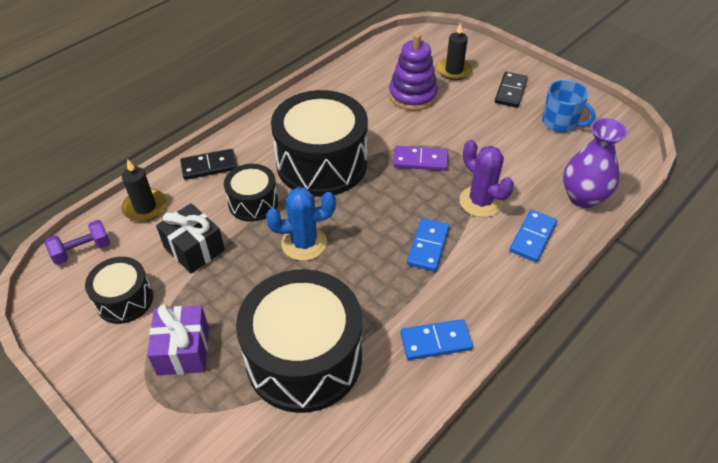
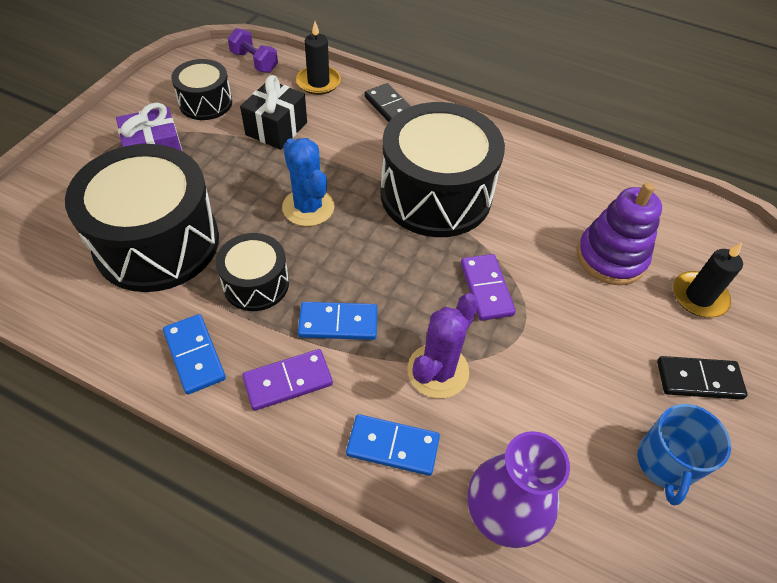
camera: 70 degrees right, 5 degrees up
(253, 203) = (352, 153): black drum -> black drum (256, 284)
(472, 285) = (288, 381): none -> purple domino

